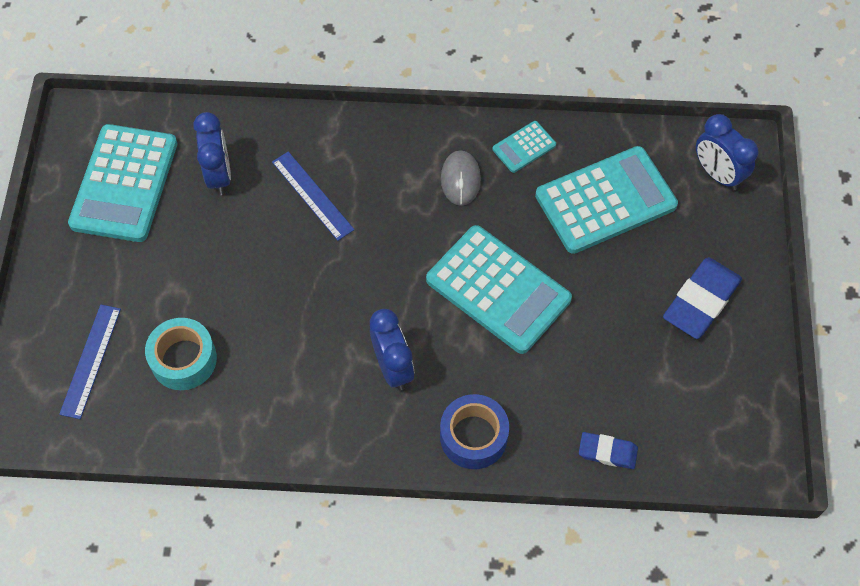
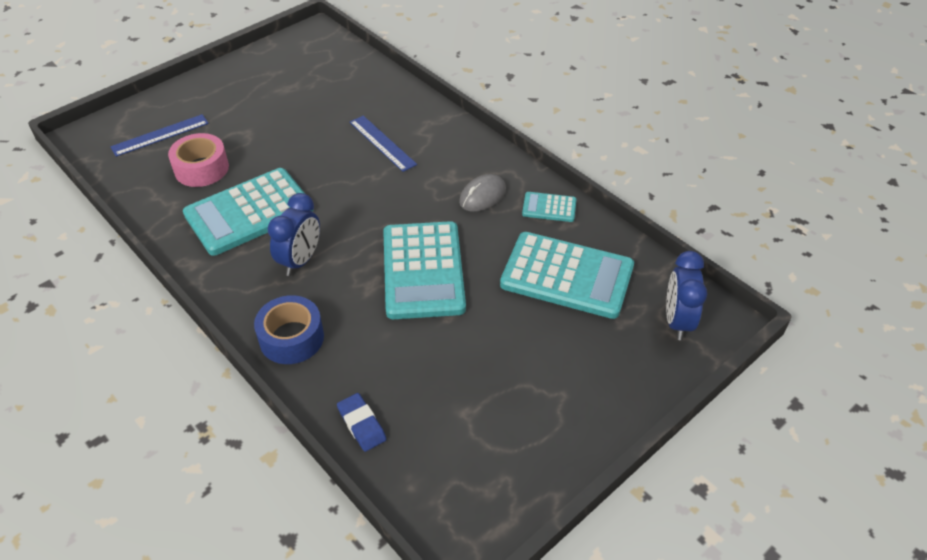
camera: 45 degrees right, 15 degrees down
(124, 184) = (294, 72): turquoise calculator -> turquoise calculator (249, 212)
(183, 359) = (201, 168): turquoise tape -> pink tape
(219, 175) = (346, 100): blue clock -> none
(312, 195) = (382, 143): blue ruler -> blue ruler turned 45 degrees counterclockwise
(701, 301) = (558, 389): blue eraser -> none

